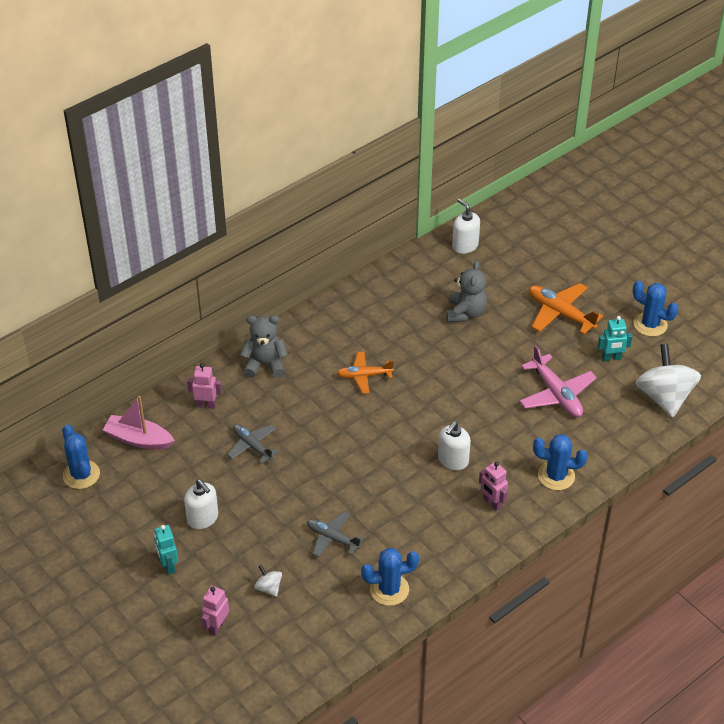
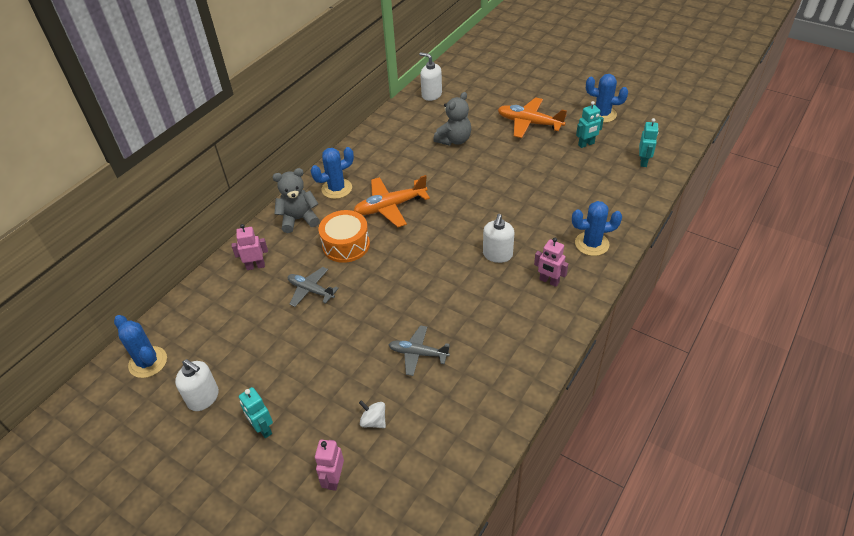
camera: 15 degrees left, 0 degrees up
(139, 439) = (198, 313): pink boat -> none
(203, 518) = (284, 370): white soap dispenser -> white soap dispenser (203, 398)
(303, 406) = (346, 245): none -> orange drum
(364, 376) = (390, 207): orange plane -> orange plane, size x1.51
(389, 589) = (492, 387): blue cactus -> blue cactus (337, 189)
(465, 313) = (454, 140): grey teddy bear -> grey teddy bear turned 45 degrees clockwise
(556, 394) = (557, 181): pink plane -> none
(664, 397) = (643, 162): white spinning top -> turquoise robot

